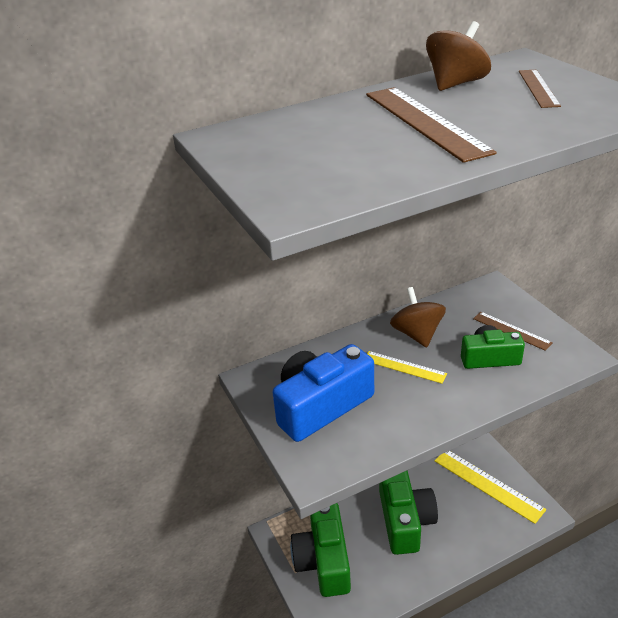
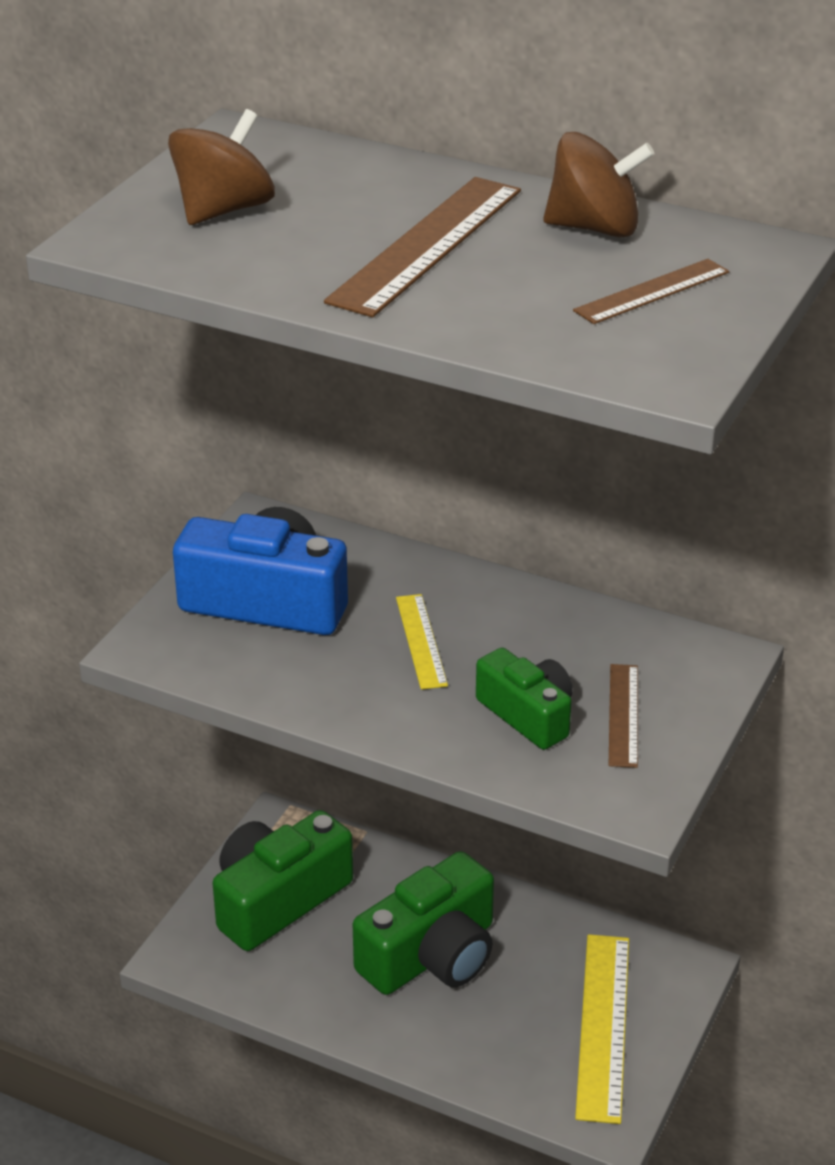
camera: 50 degrees right, 0 degrees up
(417, 334) = (510, 624): brown spinning top -> brown spinning top (223, 210)

